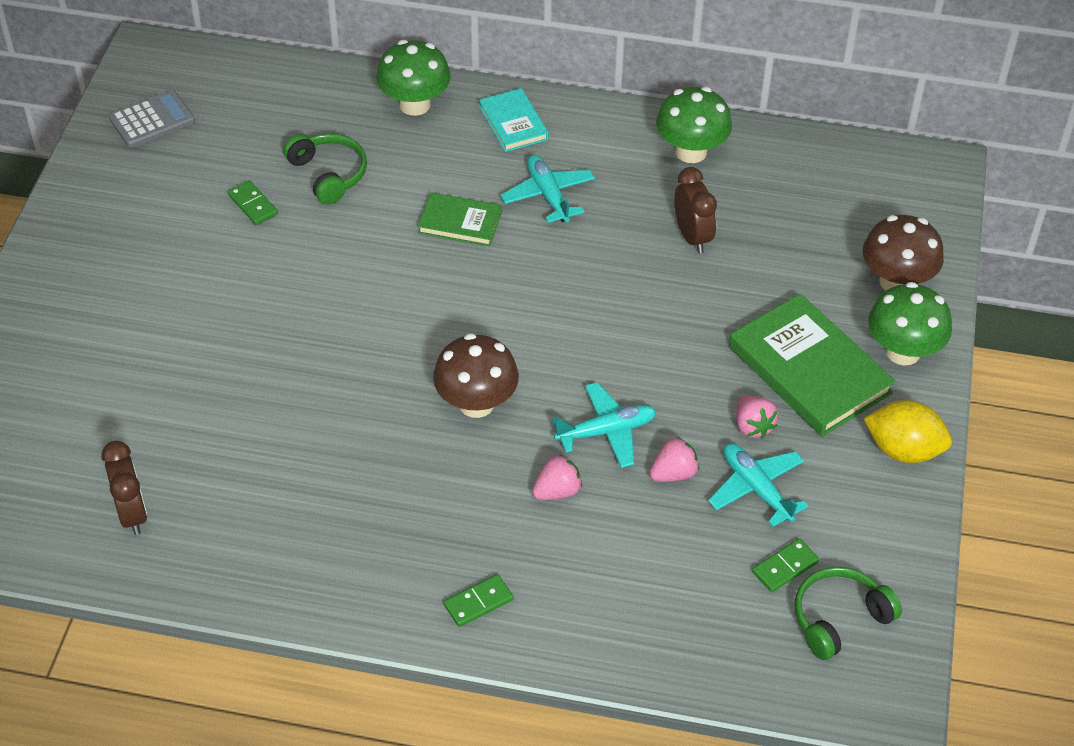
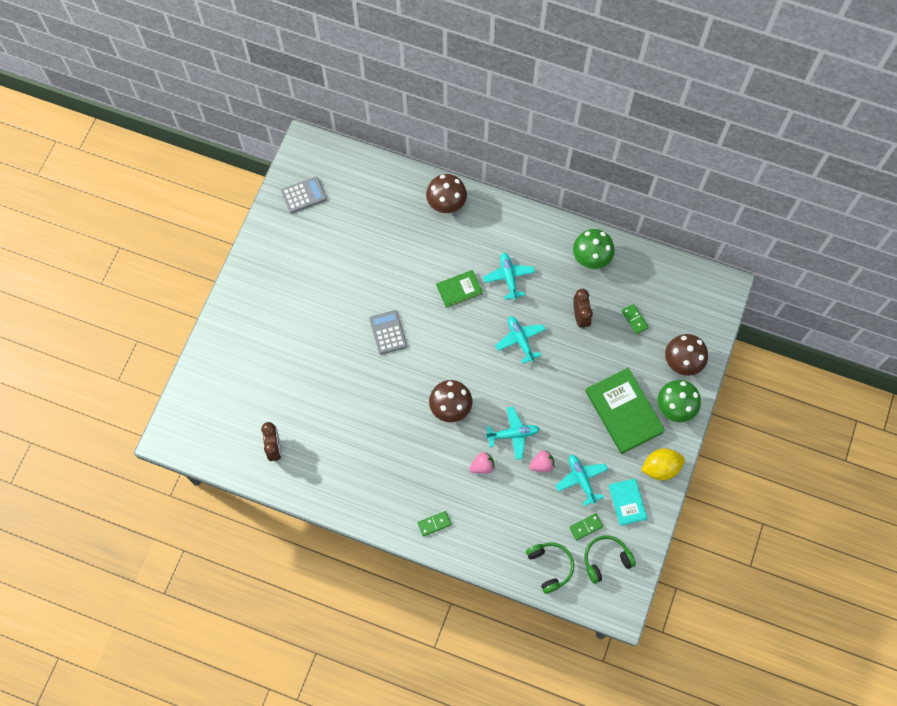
camera: 10 degrees right, 20 degrees up
(252, 205) = (351, 262): green domino -> green domino (634, 319)
(328, 174) = (394, 247): green headphones -> green headphones (550, 566)
(336, 301) = (388, 332): none -> grey calculator
(415, 104) = (446, 203): green mushroom -> brown mushroom
(460, 222) = (459, 289): green book -> green book turned 45 degrees counterclockwise
(513, 123) = (498, 224): turquoise book -> turquoise book (627, 502)
(589, 284) = (520, 340): none -> turquoise plane
(753, 426) = (587, 442): pink strawberry -> none
(903, 450) = (660, 468): yellow lemon -> yellow lemon turned 45 degrees counterclockwise

